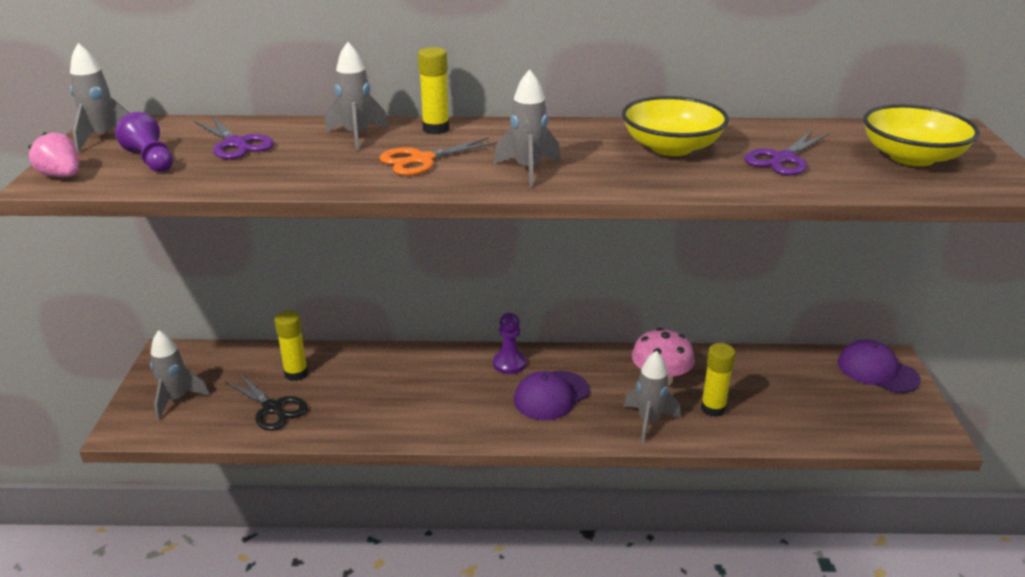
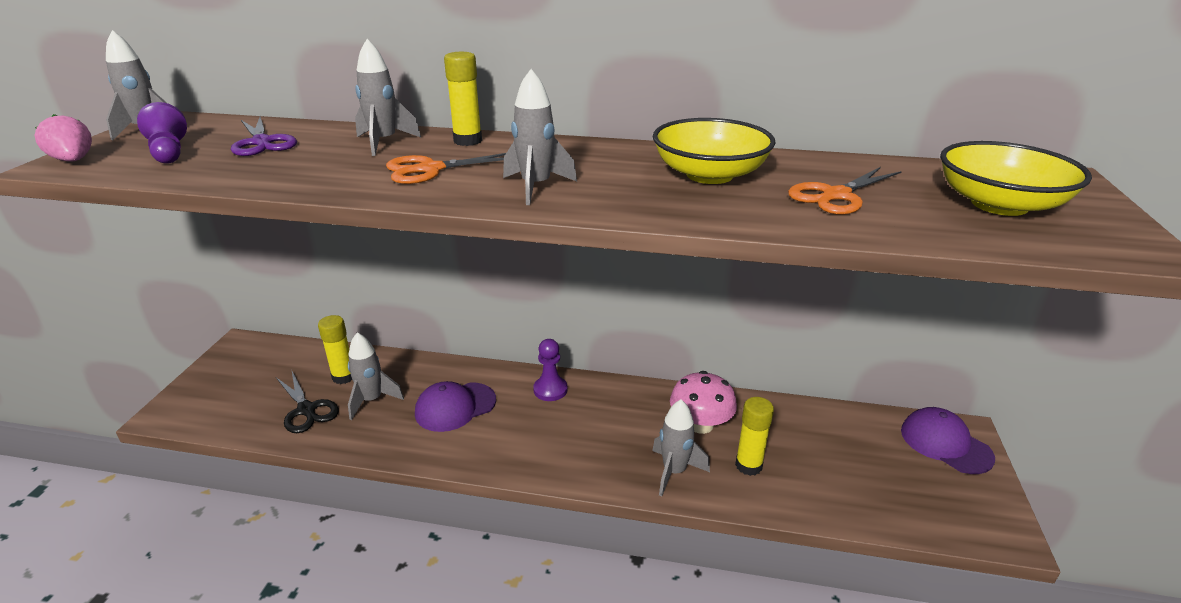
camera: 10 degrees right, 0 degrees up
(176, 399) = (225, 390): grey rocket -> grey rocket (372, 400)
(551, 396) = (580, 429): purple cap -> purple cap (455, 407)
(783, 159) = (836, 196): purple scissors -> orange scissors

